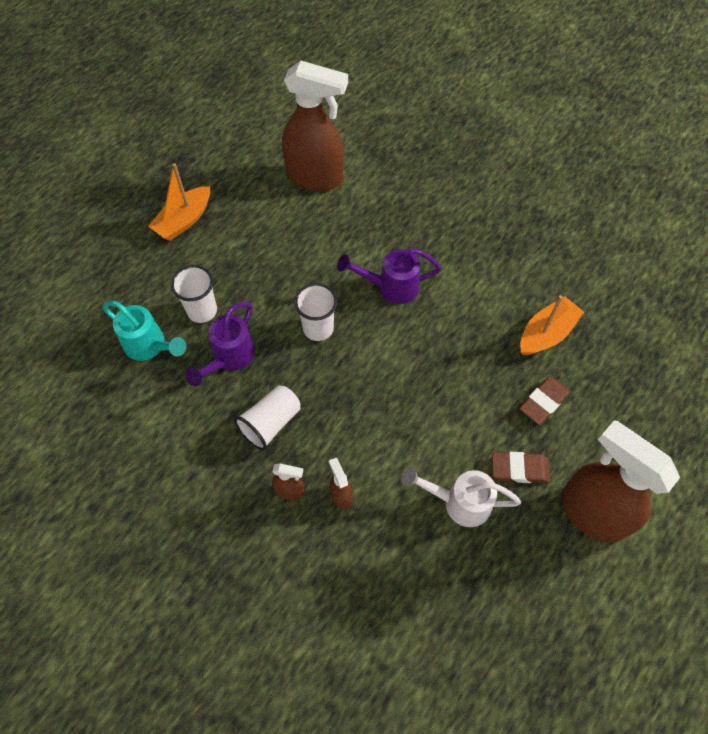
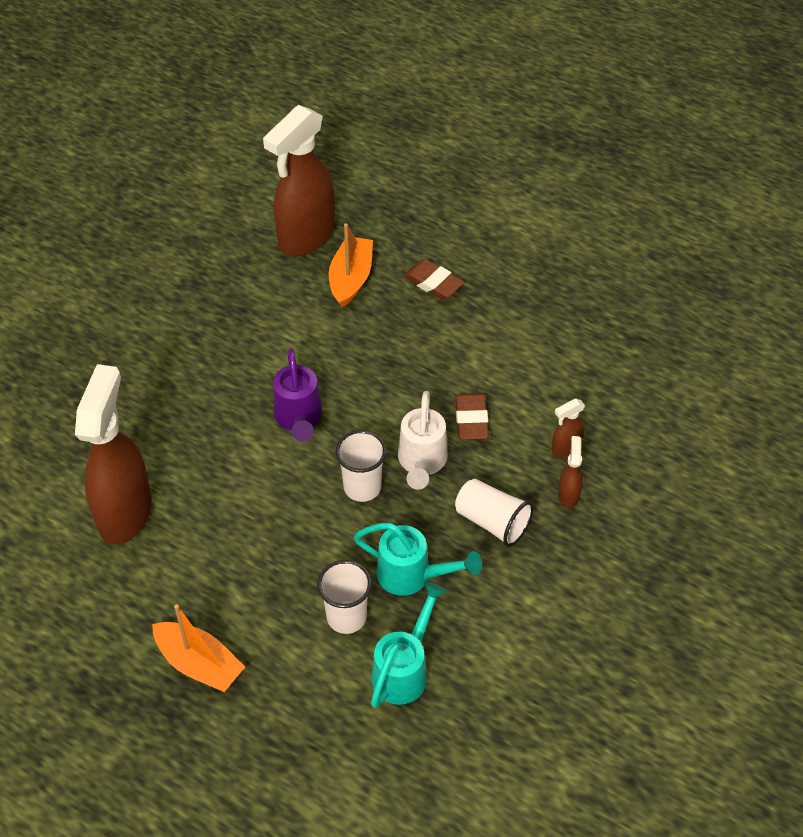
camera: 95 degrees left, 10 degrees down
(229, 358) = (413, 576): purple watering can -> turquoise watering can
(458, 502) = (553, 350): white watering can -> white watering can (421, 463)
(519, 469) = (510, 302): brown eraser -> brown eraser (471, 420)
(546, 333) = (351, 278): orange boat -> orange boat turned 60 degrees clockwise
(591, 512) = (544, 251): brown spray bottle -> brown spray bottle (306, 237)

